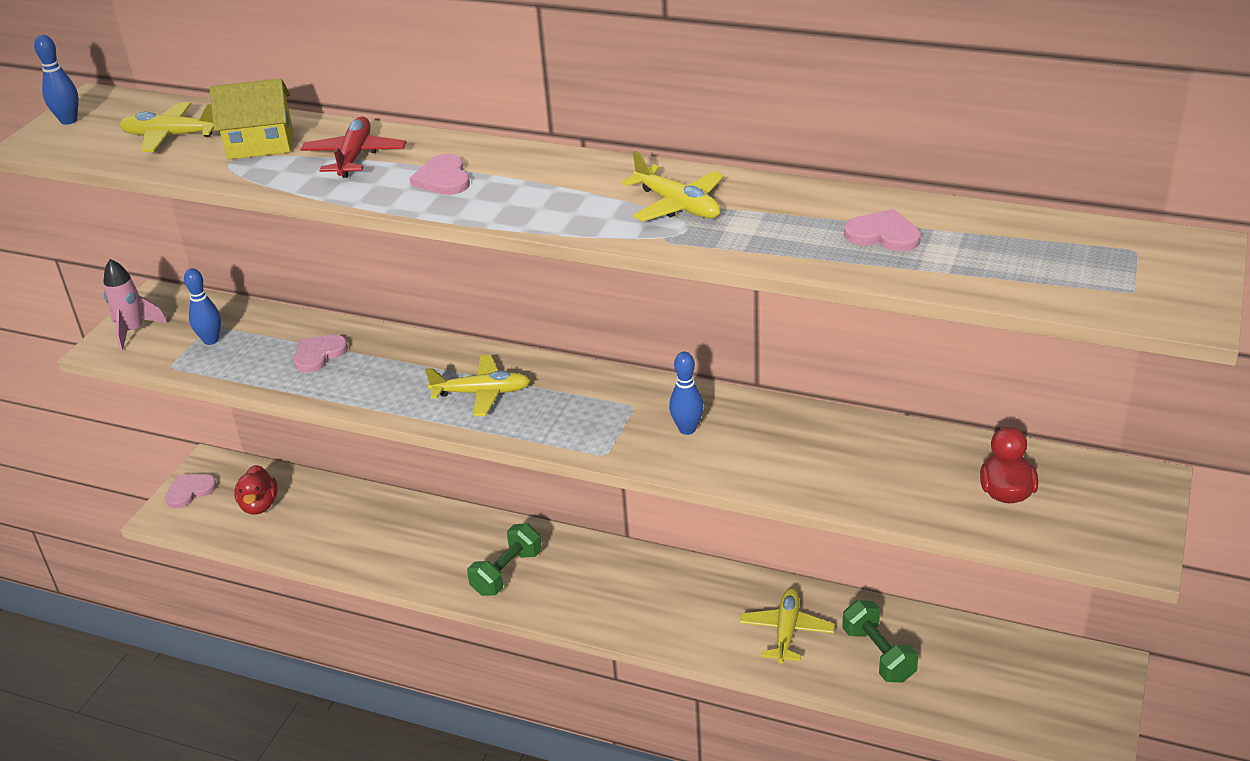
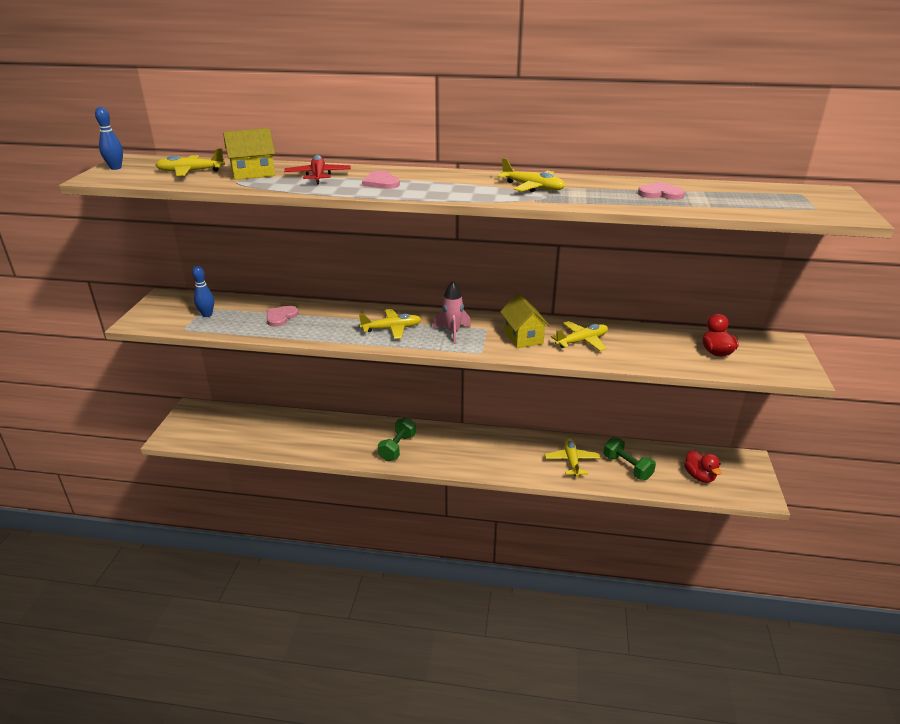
camera: 15 degrees left, 5 degrees down
(134, 331) = (153, 313): pink rocket -> pink rocket (452, 332)
(190, 491) = (182, 423): pink heart -> none
(259, 505) = (230, 427): red duck -> red duck (699, 476)
(687, 429) = (523, 337): blue bowling pin -> yellow house
(782, 447) = (582, 341): none -> yellow plane

